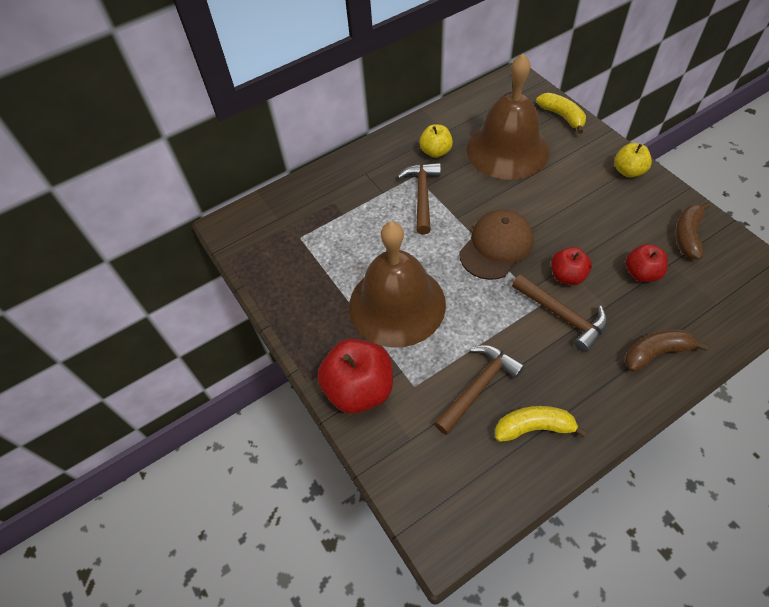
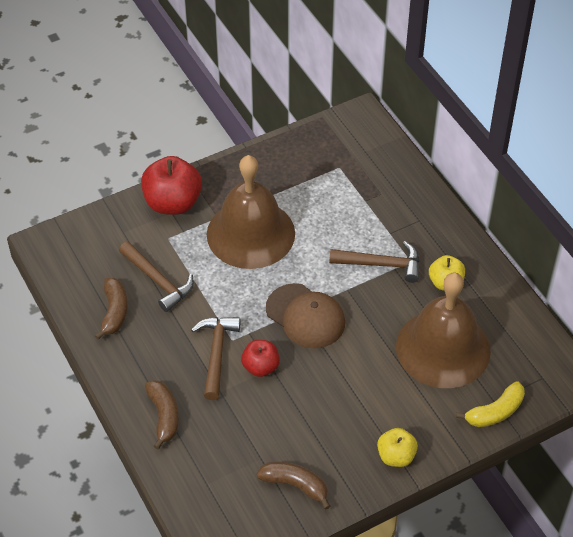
camera: 90 degrees right, 5 degrees down
(534, 427) = (114, 312): yellow banana -> brown banana
(562, 315) = (216, 354): brown hammer -> brown hammer turned 135 degrees clockwise
(641, 273) = (253, 429): red apple -> none

